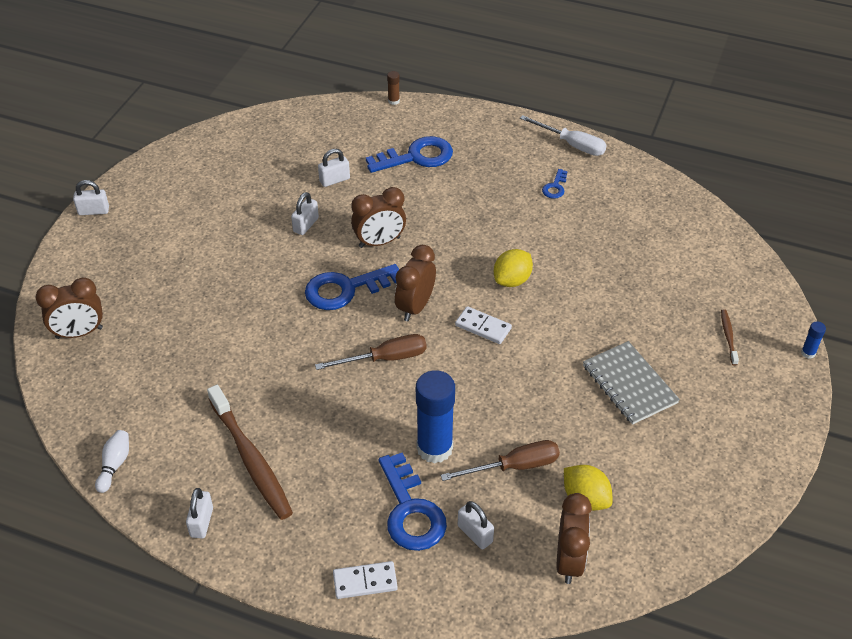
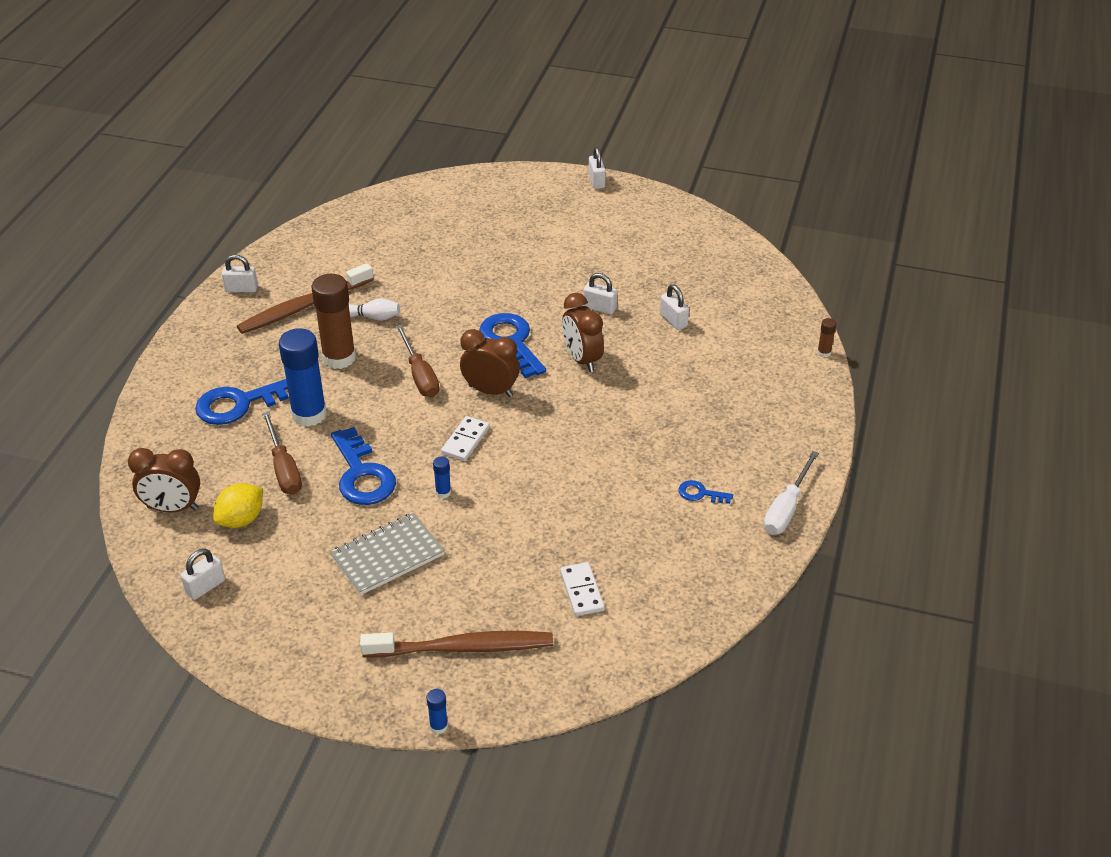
camera: 85 degrees right, 5 degrees down
(79, 333) = (444, 198): brown clock -> none
(114, 465) = (302, 238): white bowling pin -> white bowling pin (374, 317)
(347, 424) = (339, 358): none -> brown glue stick
(365, 582) = (171, 382): white domino -> white domino (581, 591)
(416, 157) = (727, 377): blue key -> blue key (362, 474)
(475, 534) = (210, 445): white padlock -> white padlock (205, 587)
(512, 280) = (537, 460): yellow lemon -> none
(550, 344) = (443, 492): none -> blue glue stick
(728, 337) = (462, 648): brown toothbrush -> brown toothbrush, size x2.19

